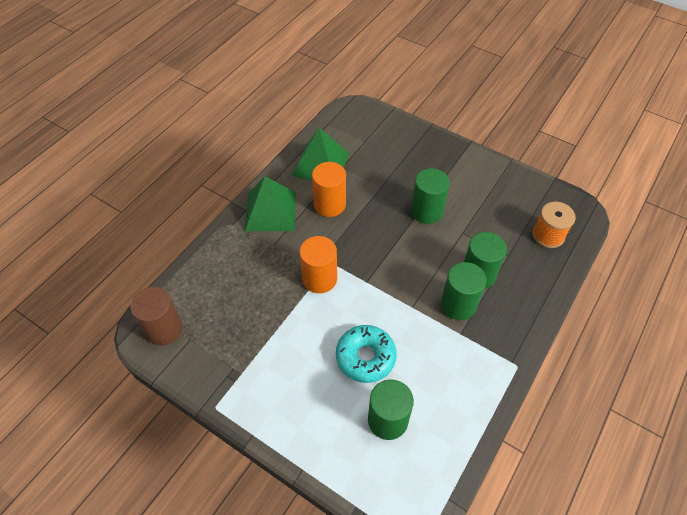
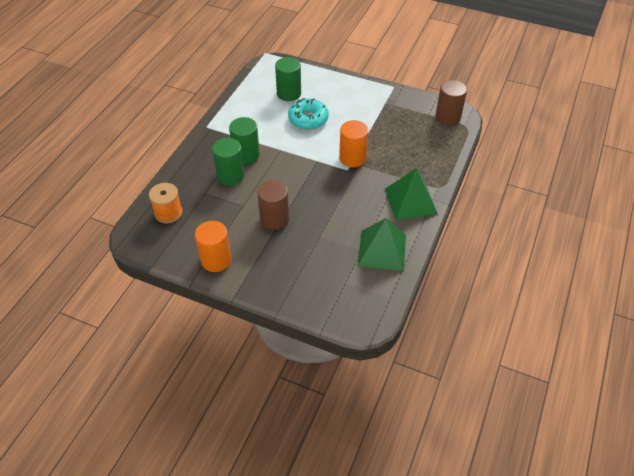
camera: 170 degrees right, 5 degrees down
(329, 204) = (361, 213): orange cylinder -> orange cylinder (216, 260)
(426, 211) = (274, 219): green cylinder -> brown cylinder

